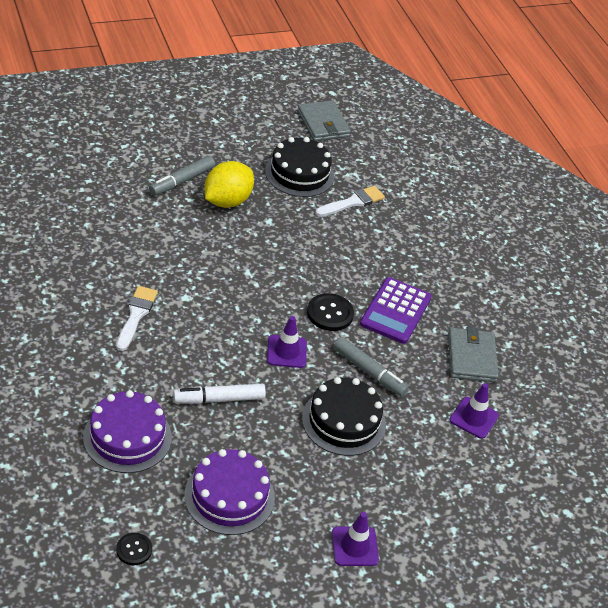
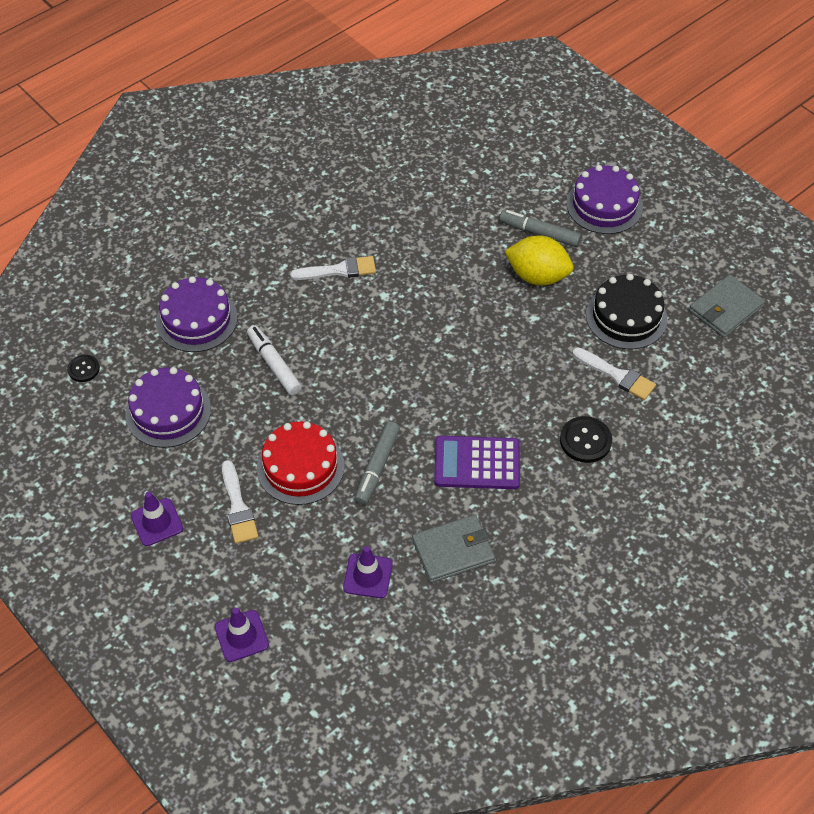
camera: 75 degrees right, 10 degrees up
(178, 135) = (604, 205): none -> purple cake
(286, 352) = (363, 393): purple traffic cone -> purple traffic cone (241, 636)
(330, 313) = (436, 410): black button -> black button (585, 440)
(343, 421) = (300, 466): black cake -> red cake
(366, 480) = (238, 507): none -> white brush

